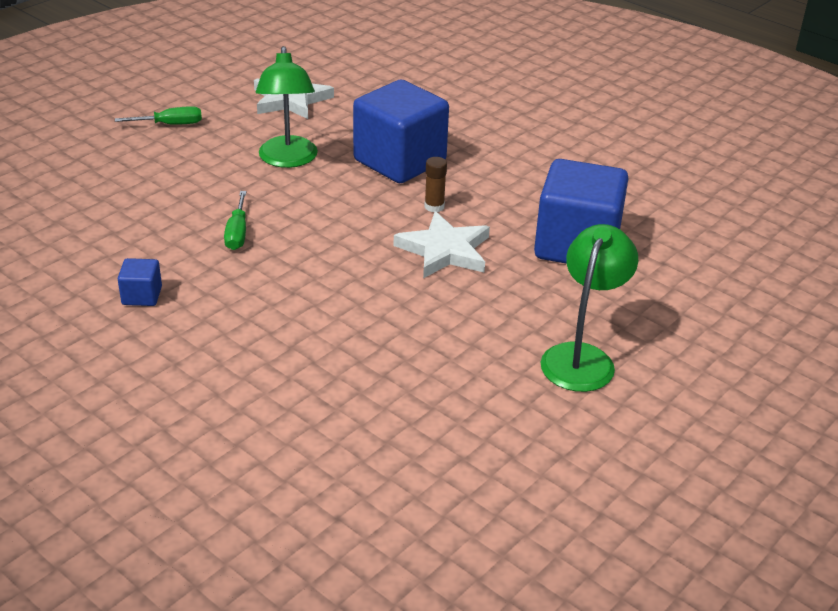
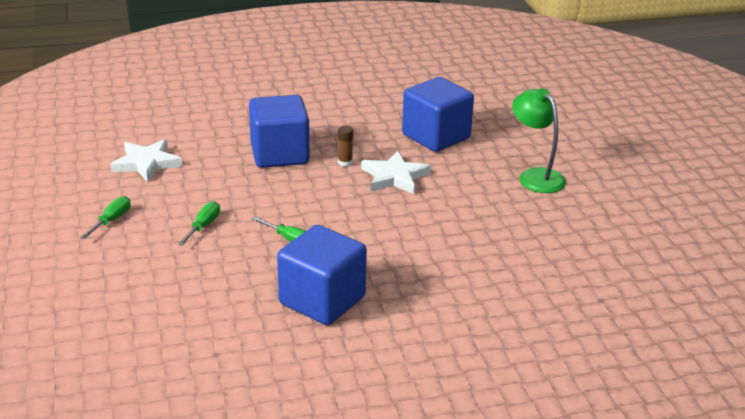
camera: 55 degrees left, 5 degrees down
(142, 296) = (322, 300): blue cube -> blue cube, size x2.36
(210, 174) = (203, 226): none -> green screwdriver
(288, 160) = (225, 191): green lamp -> none

